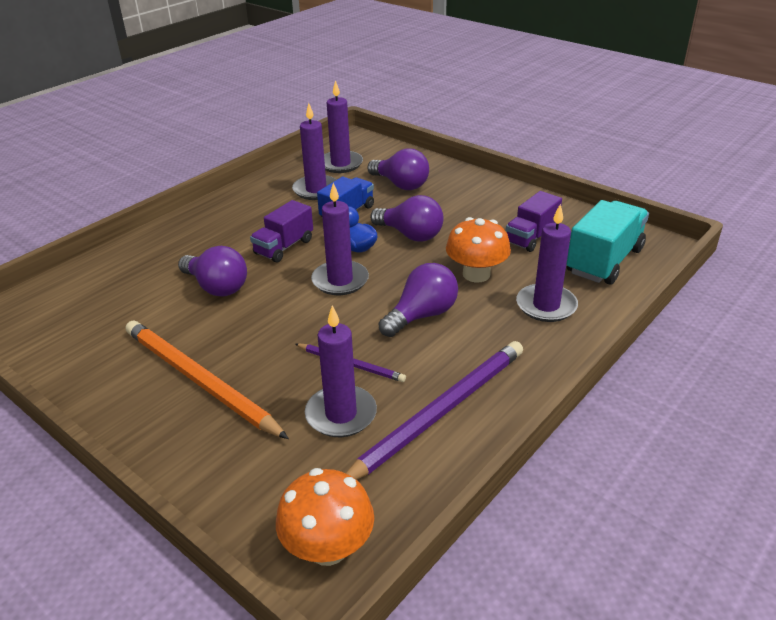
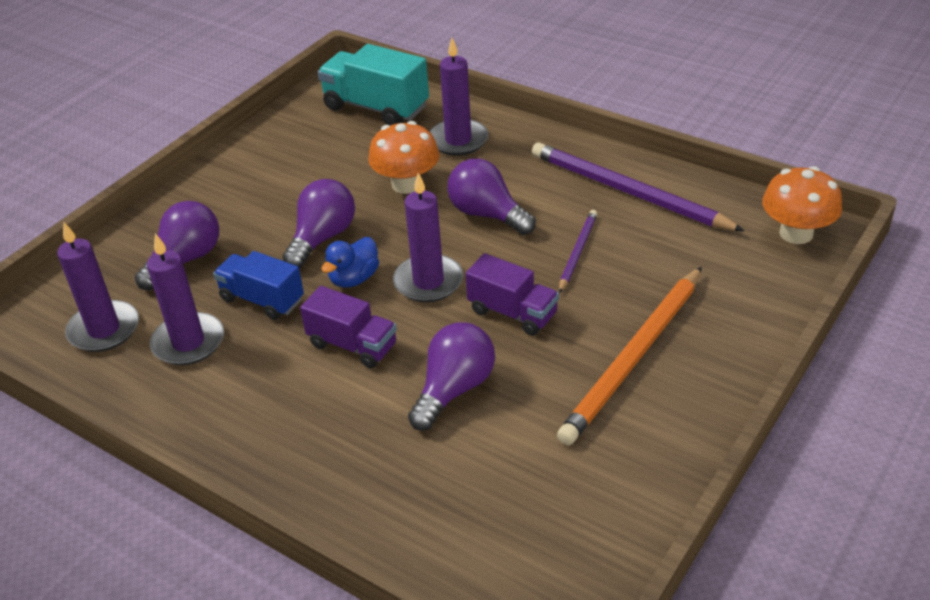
camera: 95 degrees left, 5 degrees up
(341, 414) = (650, 248): purple candle -> none
(531, 237) = (329, 151): purple truck -> purple truck (512, 313)

